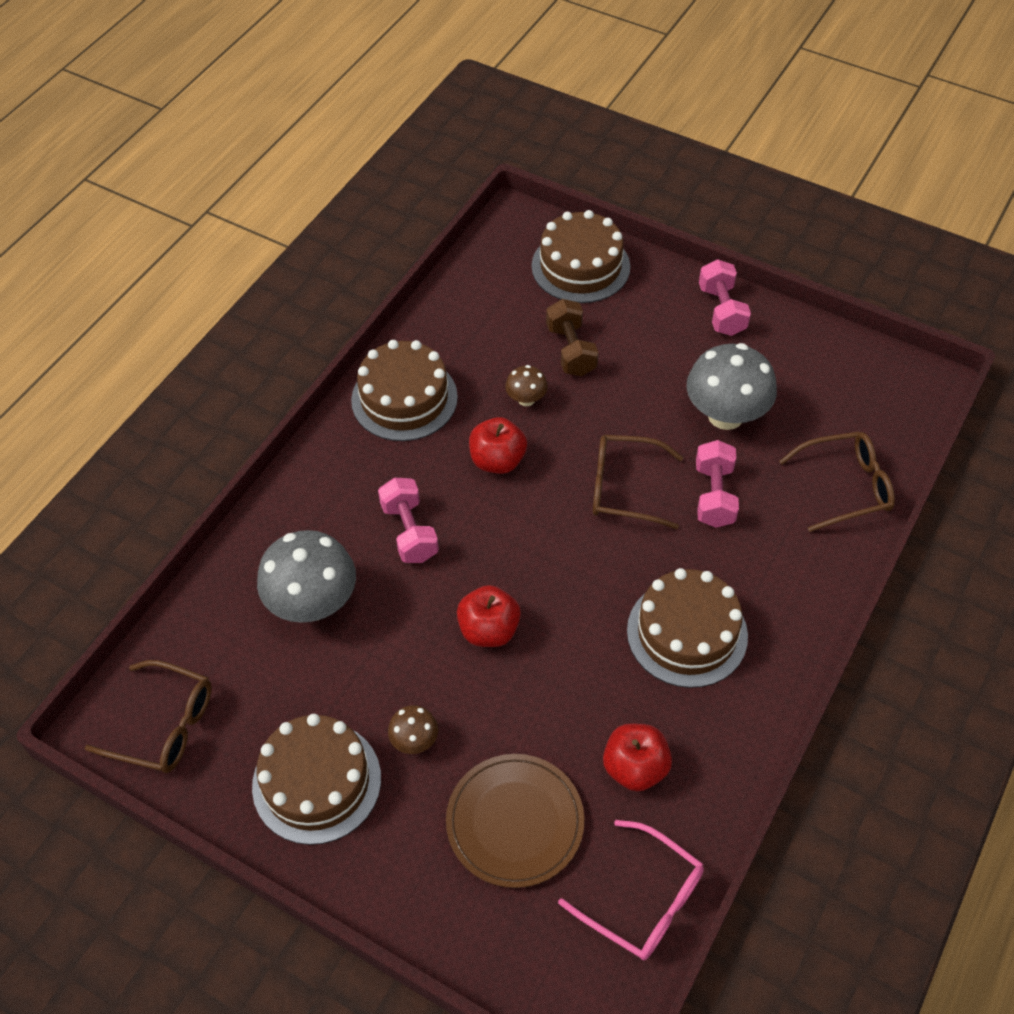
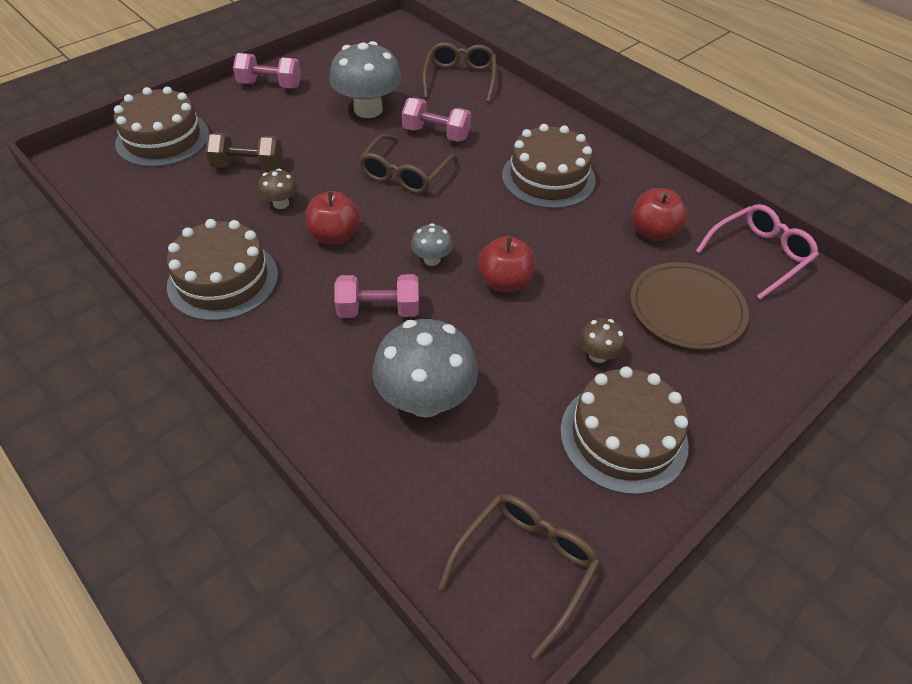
camera: 75 degrees left, 5 degrees down
(497, 554) = (432, 259): none -> grey mushroom

